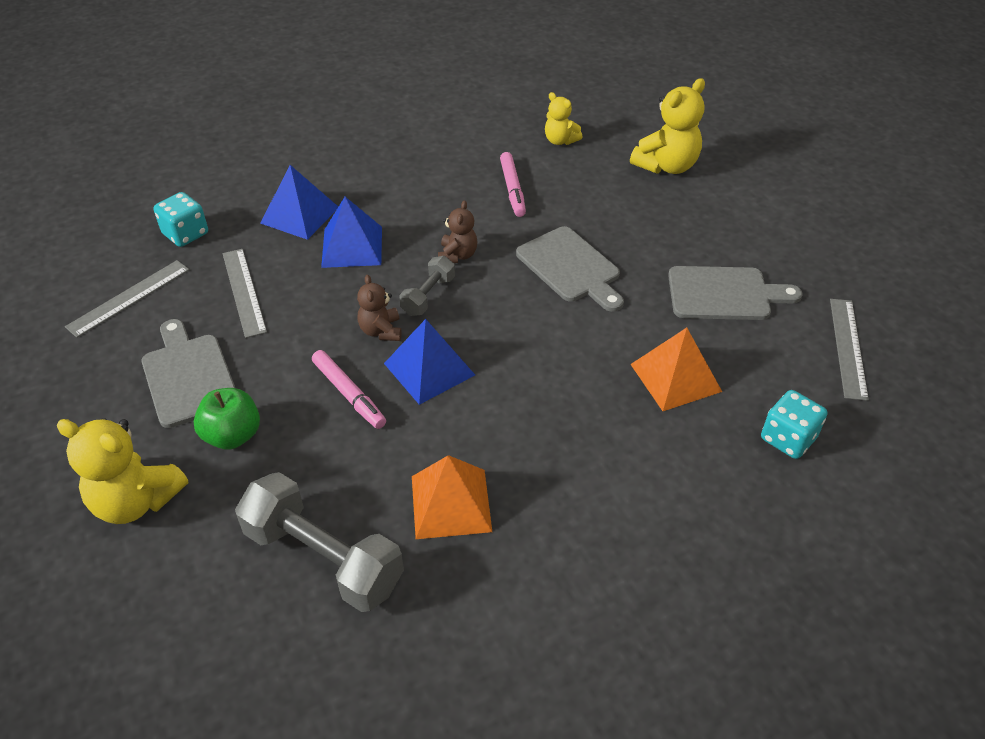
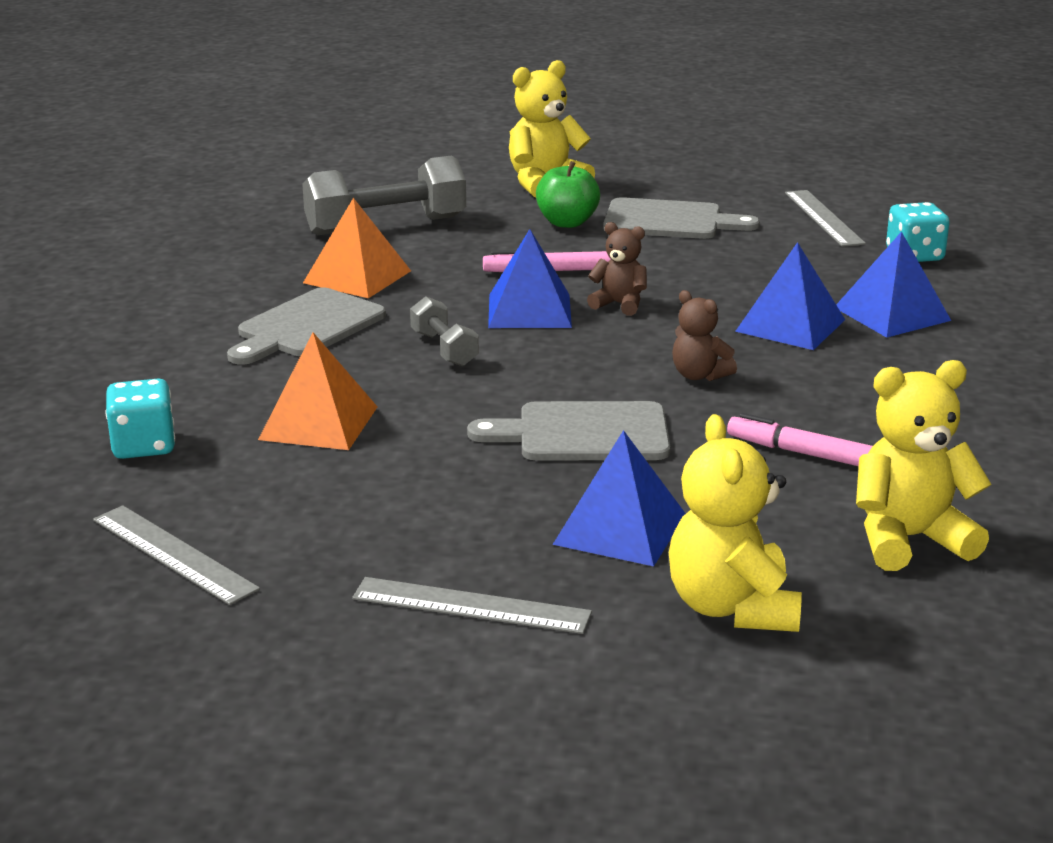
camera: 125 degrees right, 20 degrees down
(244, 291) = (771, 261): grey ruler -> grey ruler (471, 606)
(428, 296) = (644, 340): grey dumbbell -> grey dumbbell (444, 349)
(560, 140) = (908, 539): yellow teddy bear -> yellow teddy bear, size x1.73
(646, 217) = (620, 529): none -> blue pyramid
(724, 294) = (389, 514): grey cutting board -> grey cutting board (307, 327)

